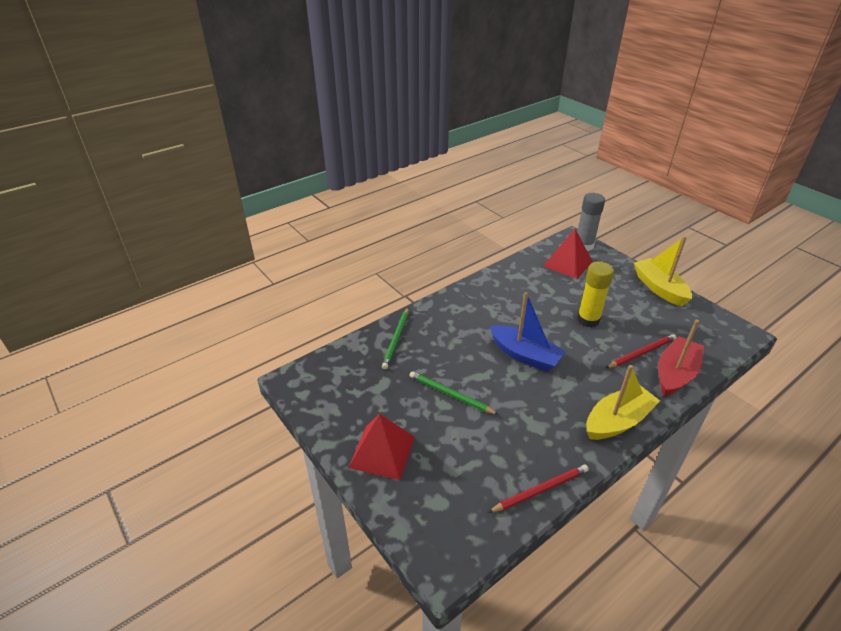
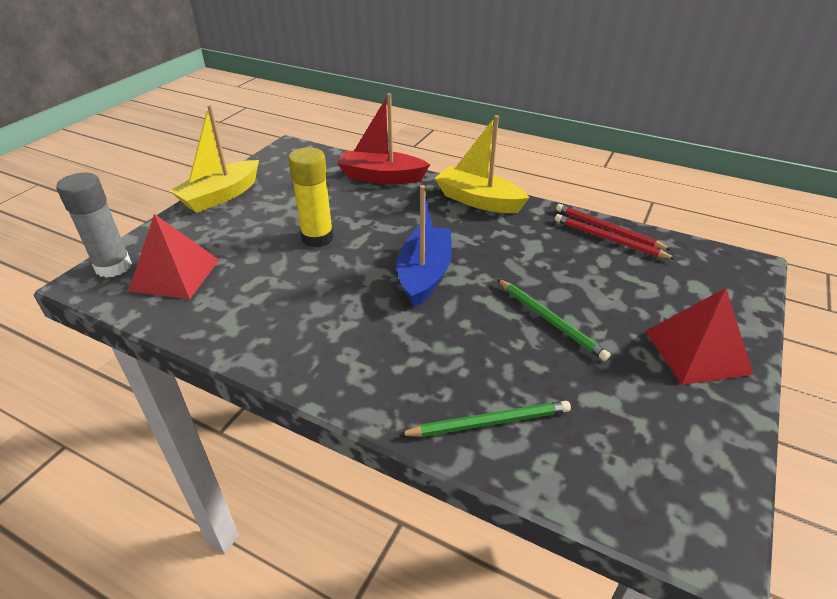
camera: 115 degrees left, 0 degrees up
(451, 395) = (550, 320): green pencil -> green pencil turned 45 degrees counterclockwise
(641, 353) = (360, 197): red pencil -> red pencil (609, 239)

